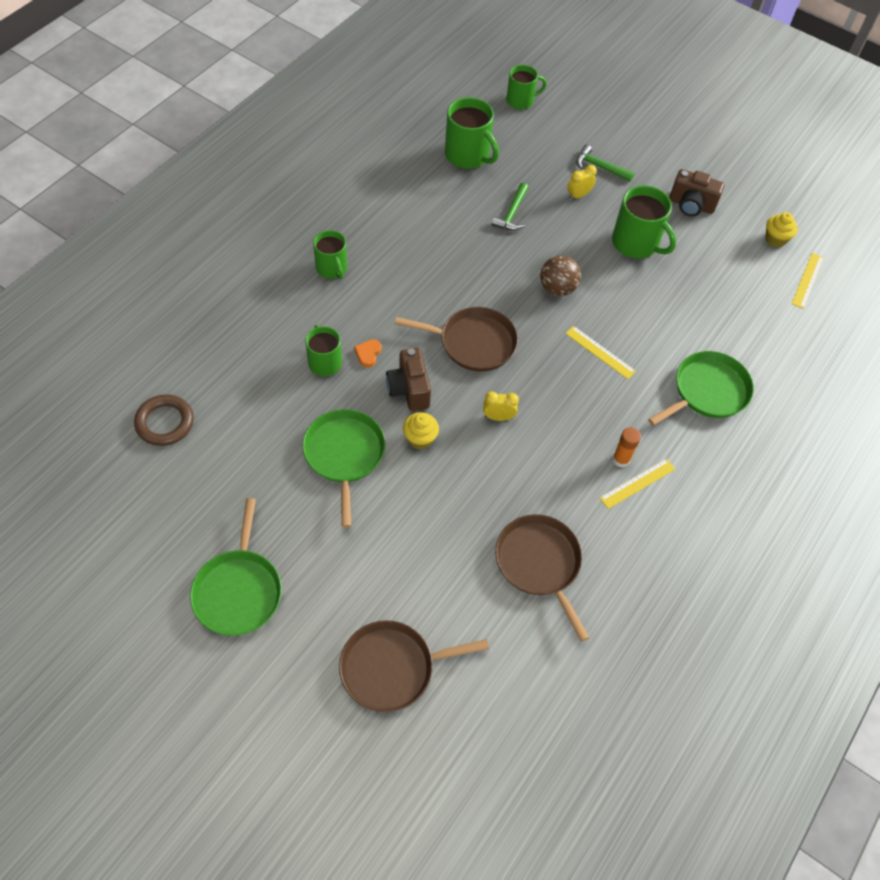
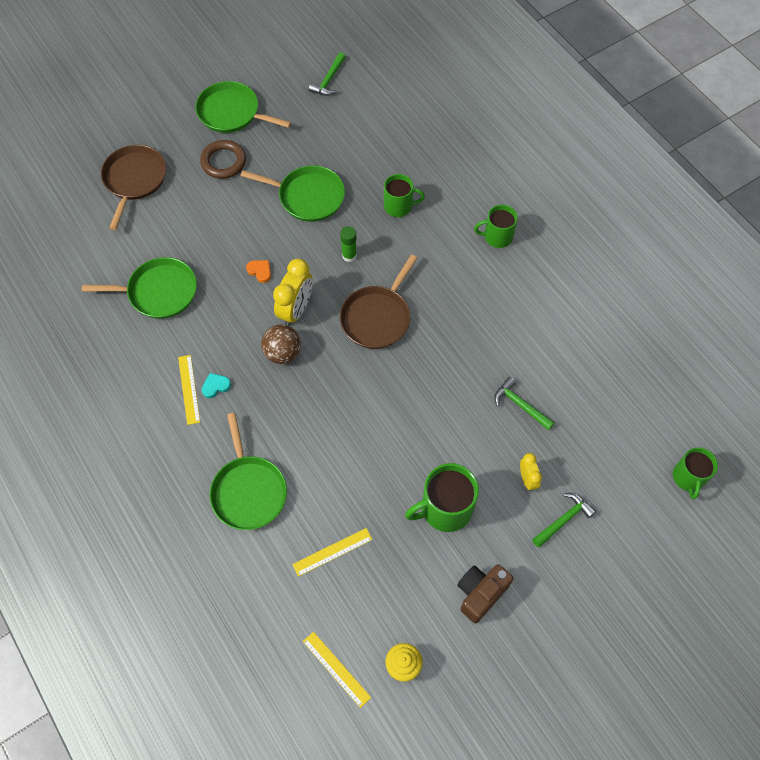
camera: 115 degrees right, 5 degrees up
(149, 492) = (329, 80): none -> green hammer
(165, 422) = (383, 98): brown ring -> brown ring (223, 162)
(368, 354) = (395, 237): orange heart -> orange heart (260, 271)
(409, 389) = (349, 255): brown camera -> green glue stick
(420, 439) = (300, 249): yellow cupcake -> none
(468, 155) = (613, 393): green mug -> none
(498, 417) = (296, 310): yellow clock -> yellow clock, size x1.78
(539, 564) = (159, 292): brown pan -> green pan
(557, 288) = (413, 409): brown ball -> brown ball (282, 353)
(600, 352) = (327, 416): yellow ruler -> yellow ruler (332, 552)
(621, 459) = (216, 386): orange glue stick -> turquoise heart

